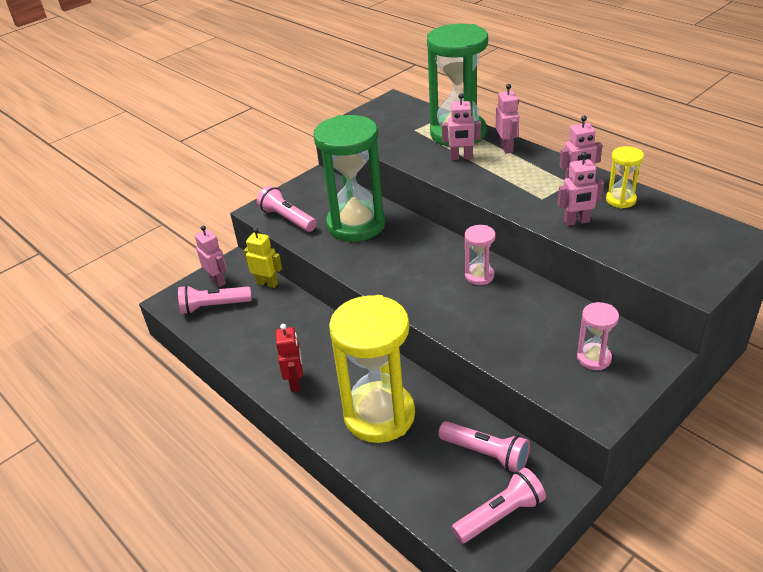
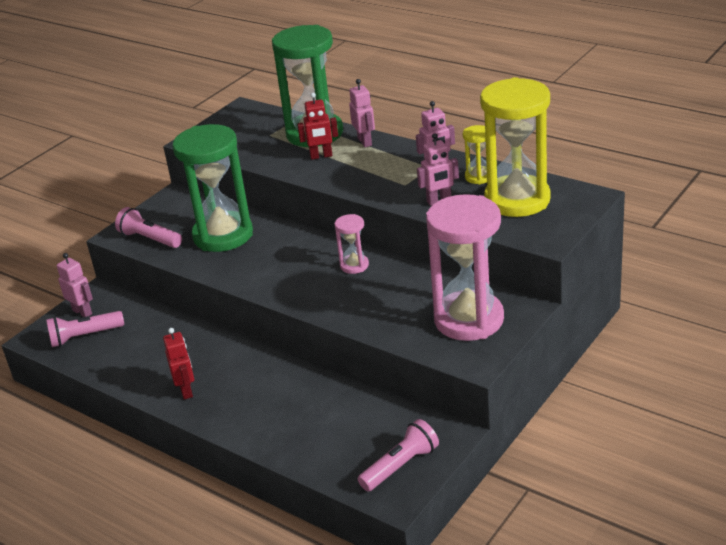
camera: 10 degrees left, 5 degrees down
(267, 283) = (137, 307): yellow robot -> none
(379, 415) = (275, 405): yellow hourglass -> yellow hourglass (517, 200)
(461, 157) = (321, 156): pink robot -> red robot
(486, 454) = (381, 421): pink flashlight -> none
(594, 358) = (468, 320): pink hourglass -> pink hourglass, size x2.23

